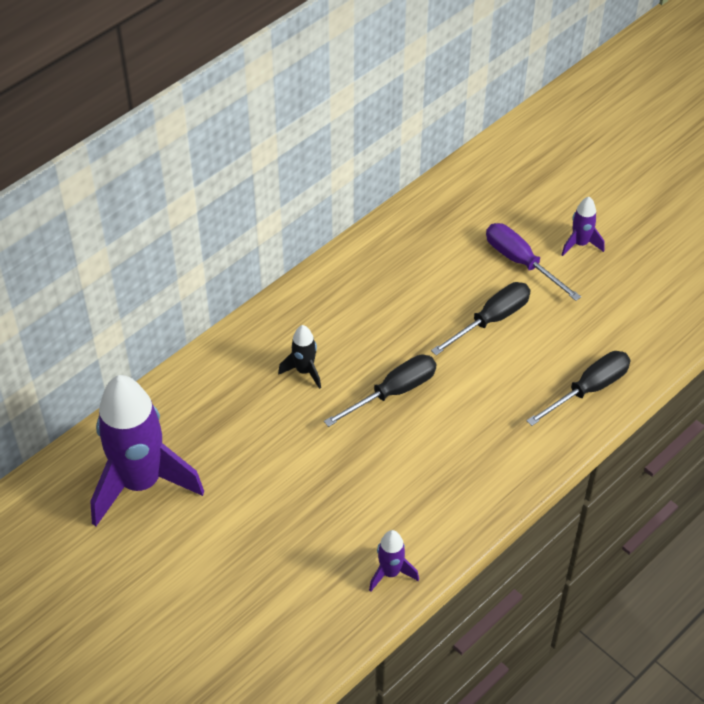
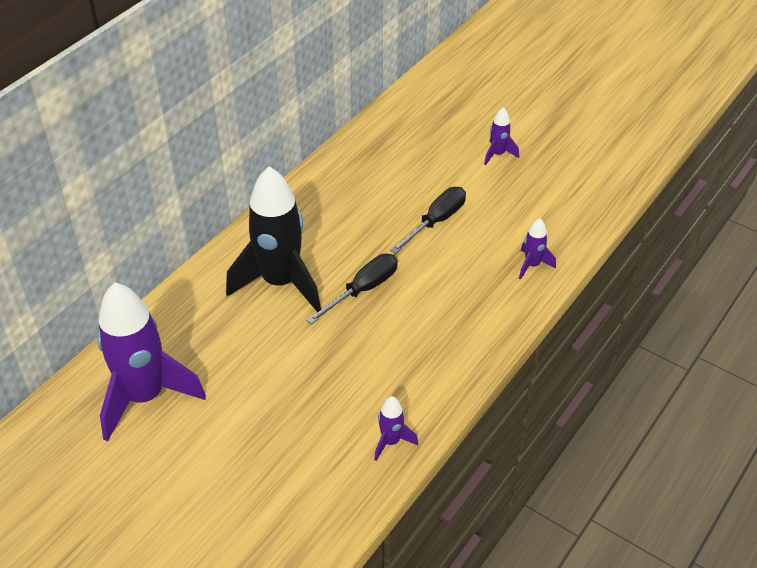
camera: 10 degrees left, 5 degrees down
(304, 371) = (280, 283): black rocket -> black rocket, size x2.31
(521, 262) = (451, 174): purple screwdriver -> none
(588, 389) = (532, 265): black screwdriver -> purple rocket

